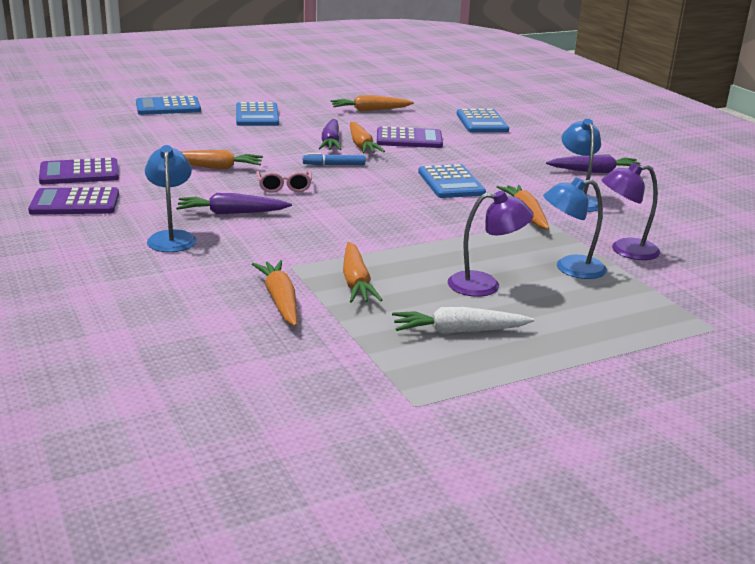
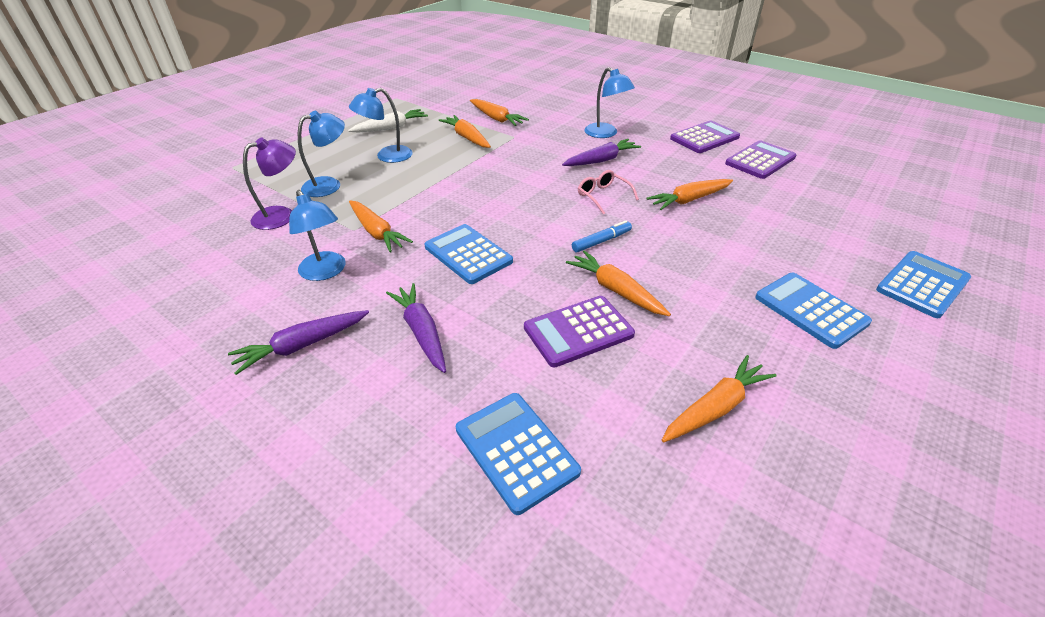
camera: 155 degrees right, 15 degrees up
(331, 142) = (653, 282): purple carrot -> purple carrot (421, 332)
(485, 285) = (387, 156): purple lamp -> blue lamp

